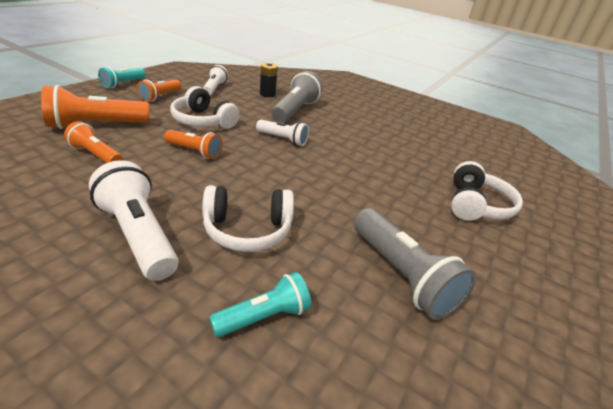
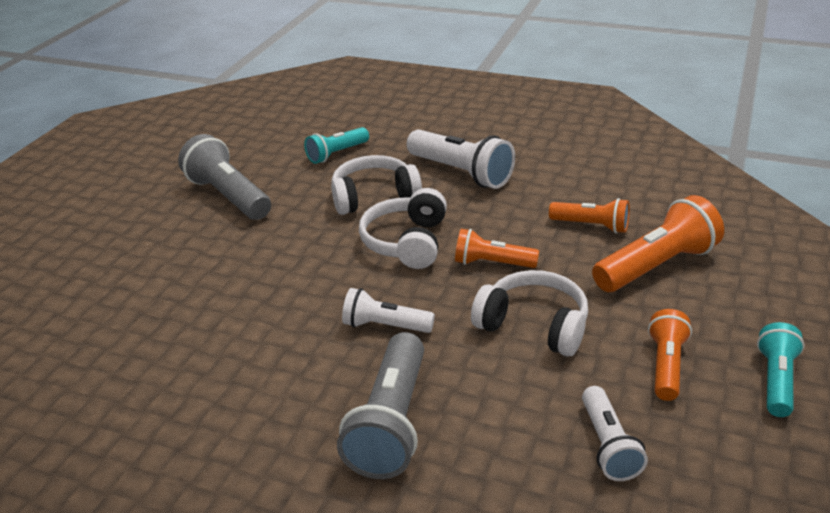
camera: 175 degrees right, 0 degrees up
(267, 94) = (480, 472): black battery -> none
(475, 205) = (100, 288): white headphones -> white headphones (407, 242)

